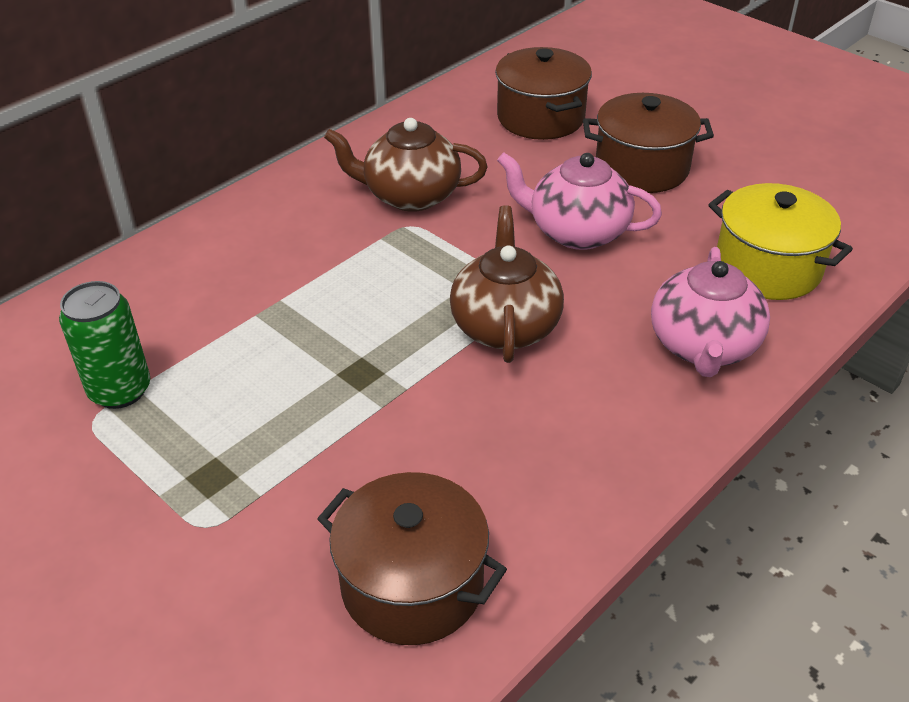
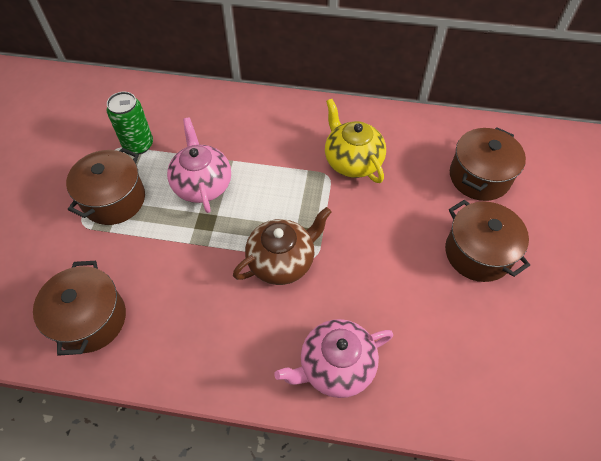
camera: 55 degrees right, 15 degrees up
(200, 464) = (114, 199): none -> brown pot
(410, 196) = (352, 161): brown teapot -> yellow teapot
(577, 232) = (386, 252): pink teapot -> pink teapot (202, 184)
(767, 268) = (437, 369): yellow pot -> none

